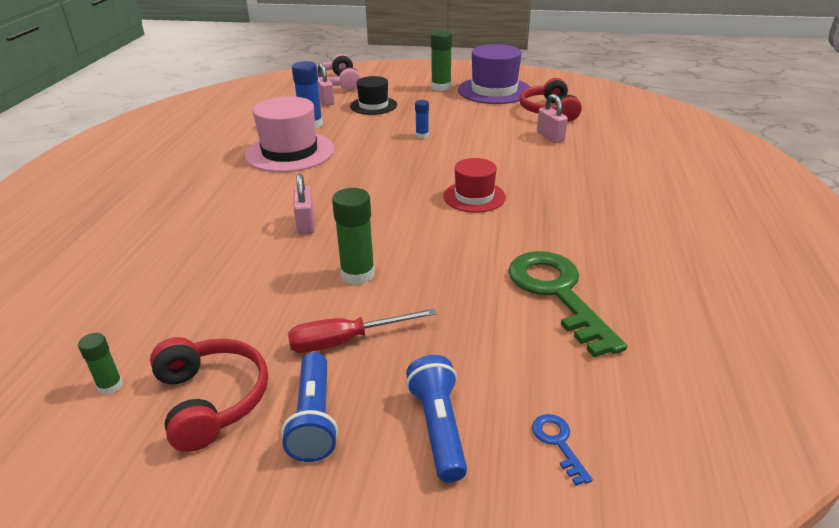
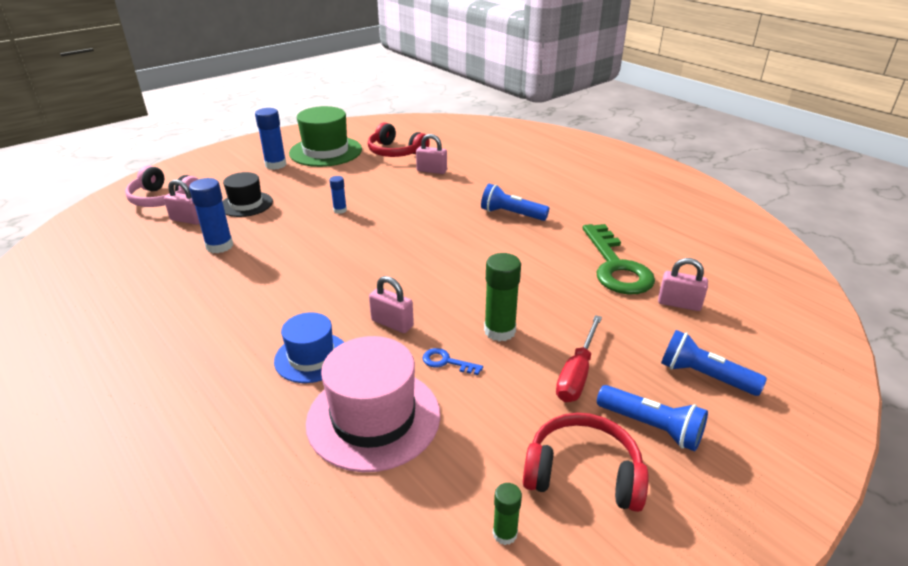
camera: 50 degrees left, 0 degrees up
(229, 214) = (311, 357): none -> blue hat
(290, 152) = (252, 279): pink hat -> pink hat (373, 418)
(441, 87) = (275, 165): green glue stick -> blue glue stick
(474, 197) = (465, 236): red hat -> none
(494, 90) = (325, 151): purple hat -> green hat
(549, 200) = (511, 214): none -> blue flashlight
(550, 361) = (679, 304): none -> pink padlock
(557, 293) = (616, 266): green key -> green key turned 120 degrees counterclockwise
(558, 443) = (751, 339): blue key -> blue key (446, 362)

